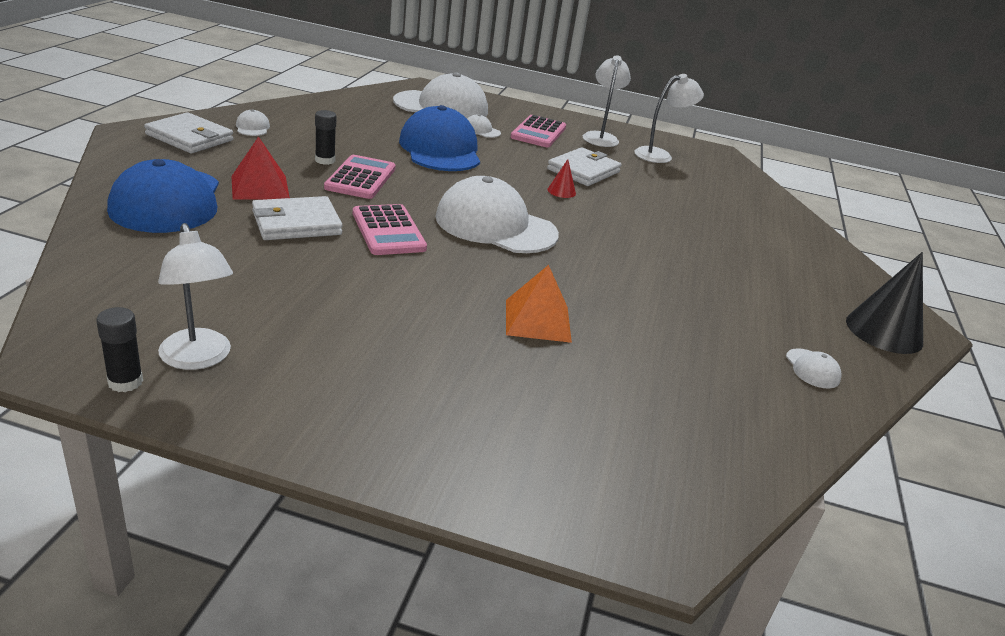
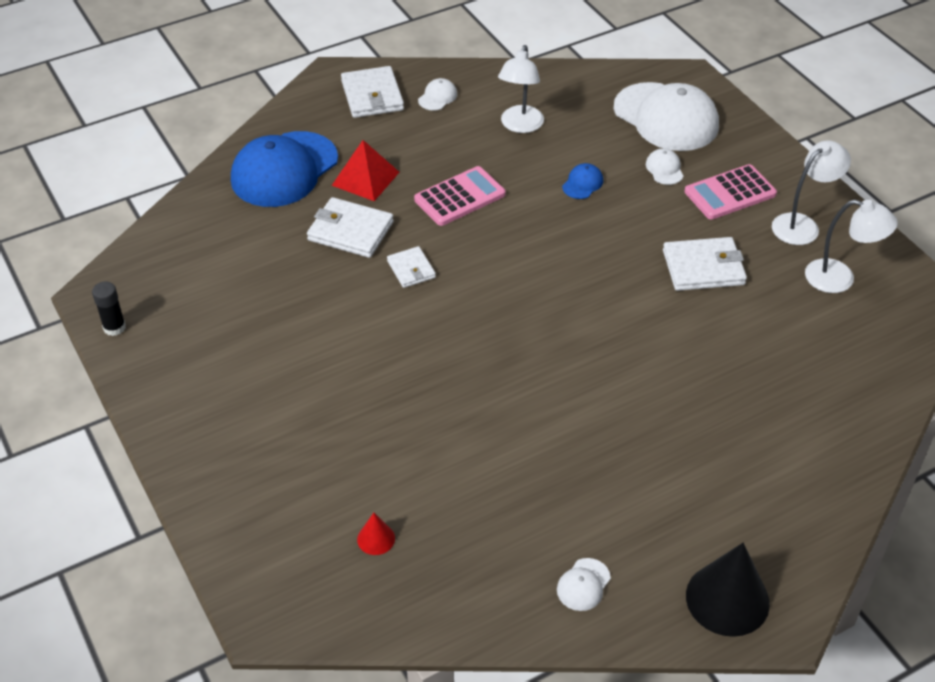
camera: 50 degrees right, 15 degrees up
(198, 359) = (166, 330): white lamp -> white lamp (520, 126)
(325, 160) = (454, 163): black glue stick -> none
(388, 231) = (411, 269): pink calculator -> white wallet
(440, 149) = (582, 183): blue cap -> blue cap, size x0.41
(495, 225) = (511, 302): white cap -> none
(538, 320) = (415, 414): orange pyramid -> none
(561, 191) = (636, 286): red cone -> red cone (376, 539)

